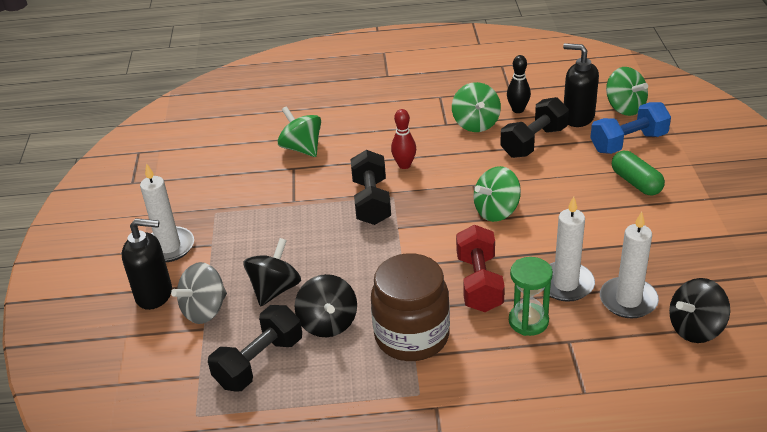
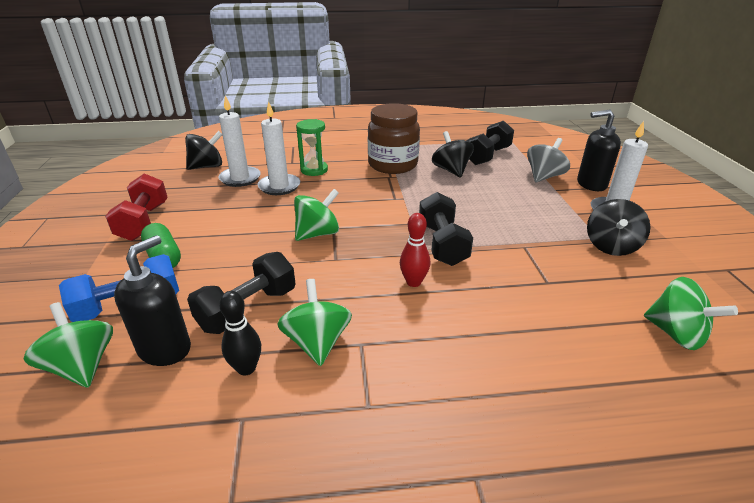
camera: 175 degrees right, 5 degrees down
(275, 289) = (499, 186): black spinning top -> black spinning top (611, 246)
(302, 148) = (553, 308): green spinning top -> green spinning top (676, 334)
(479, 283) = (344, 188): red dumbbell -> red dumbbell (144, 222)
(578, 117) = (165, 349): black soap dispenser -> black soap dispenser turned 90 degrees counterclockwise

